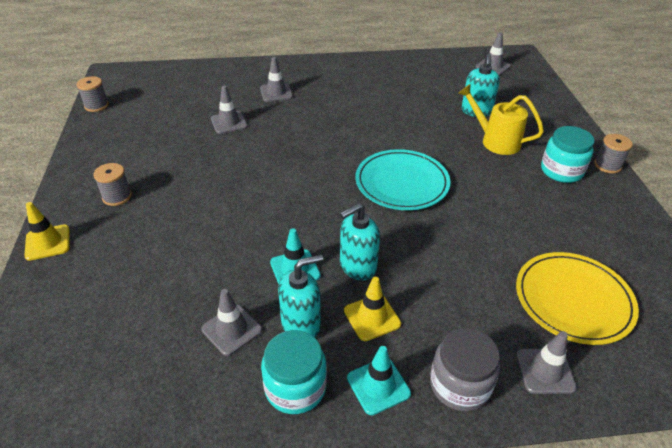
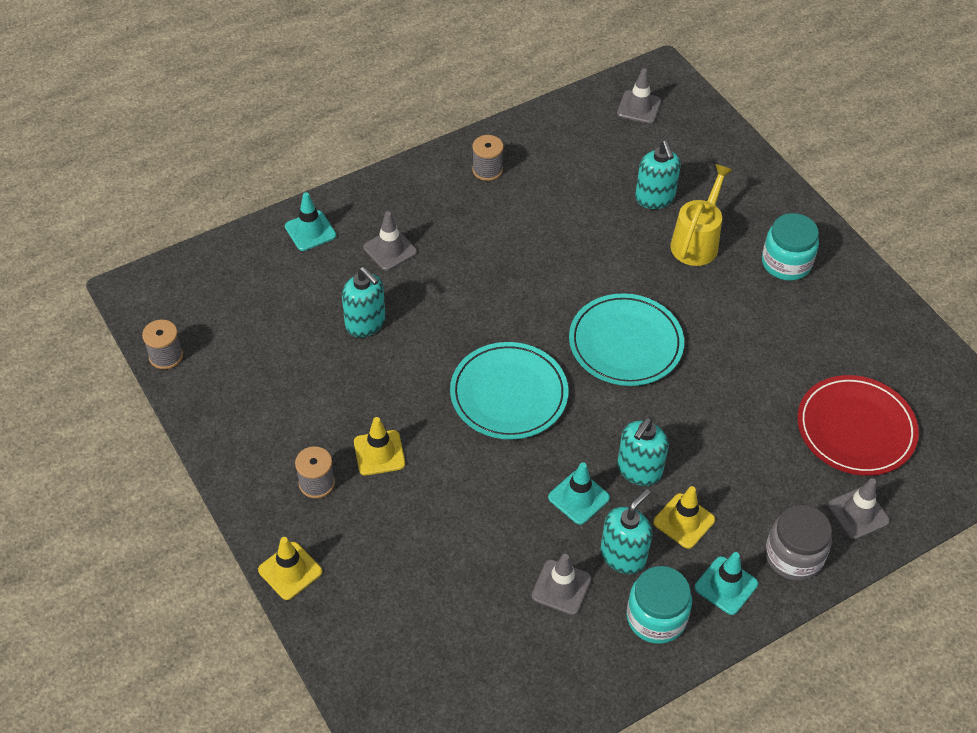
camera: 25 degrees left, 10 degrees up
(174, 193) = (379, 453): none -> yellow traffic cone
(229, 123) = (365, 323): grey traffic cone -> turquoise soap dispenser
(236, 73) = (310, 231): none -> turquoise traffic cone
(292, 187) = (509, 394): none -> turquoise plate
(495, 141) = (697, 241): yellow watering can -> yellow watering can turned 105 degrees clockwise
(573, 300) = (855, 428): yellow plate -> red plate
(607, 165) = (830, 237): grey spool -> grey spool (487, 170)

